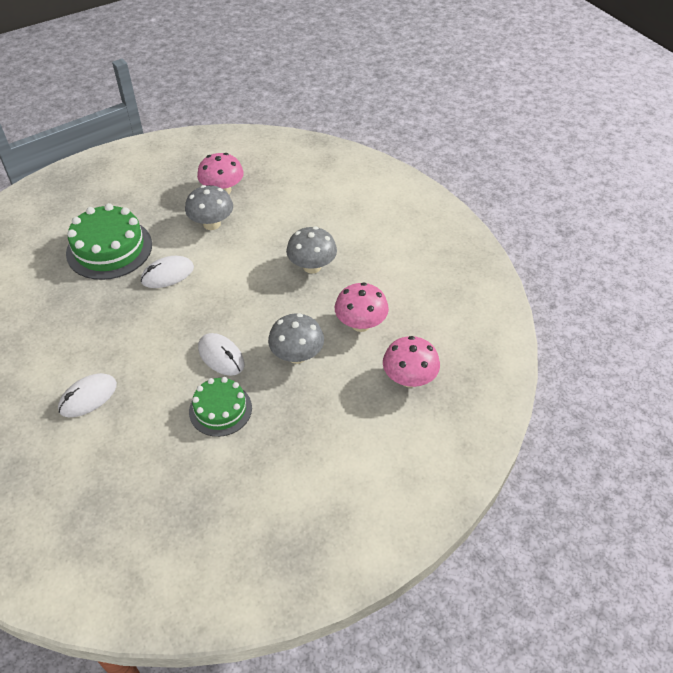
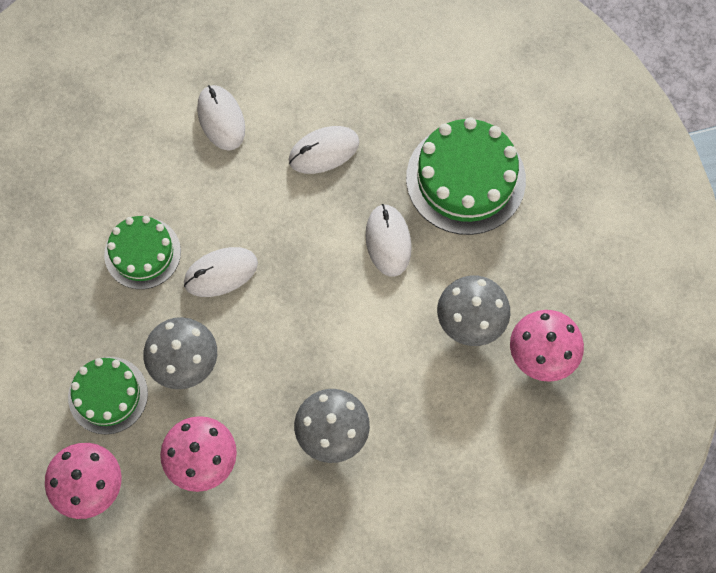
camera: 110 degrees right, 20 degrees up
(104, 327) = (324, 151): none -> white mouse
(340, 391) = (108, 395): none -> green cake

